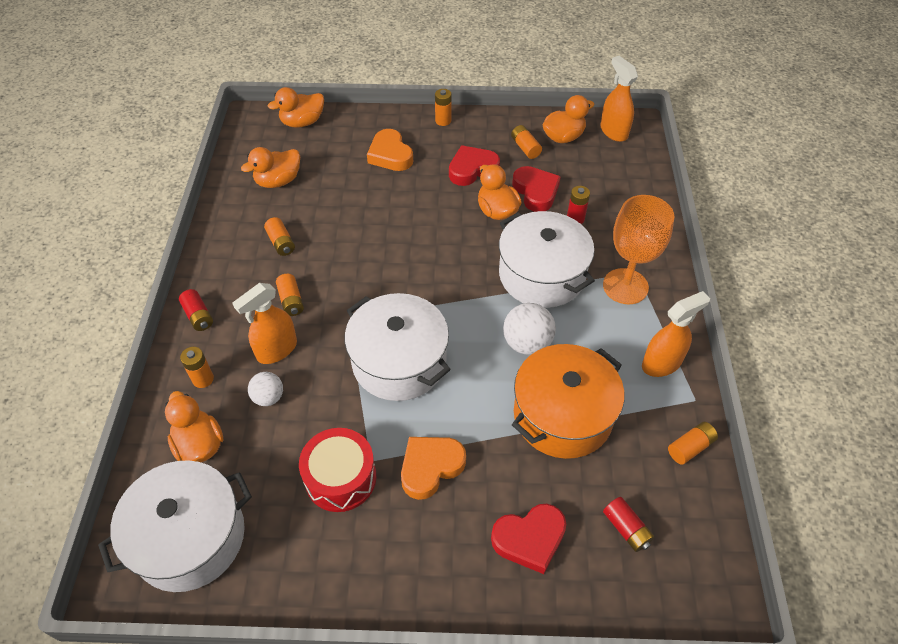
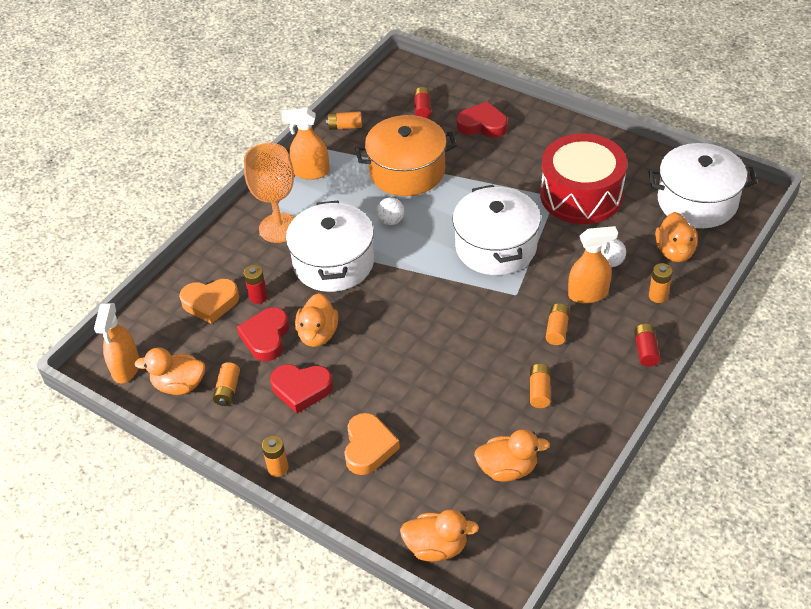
camera: 145 degrees left, 5 degrees down
(340, 478) = (581, 195): red drum -> red drum, size x1.53
(430, 467) = (517, 178): orange heart -> orange heart (210, 303)
(527, 343) = (391, 221): white ball -> white ball, size x0.64

